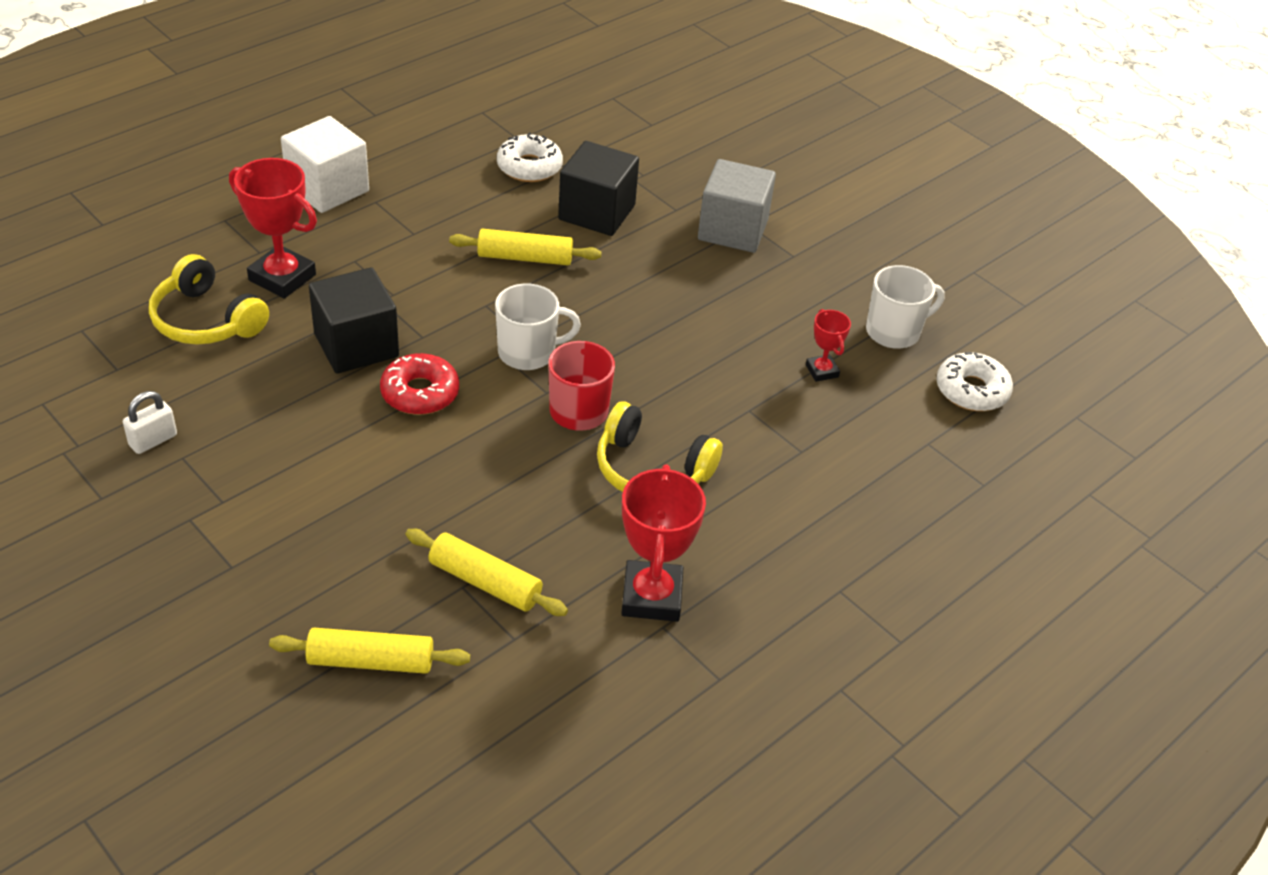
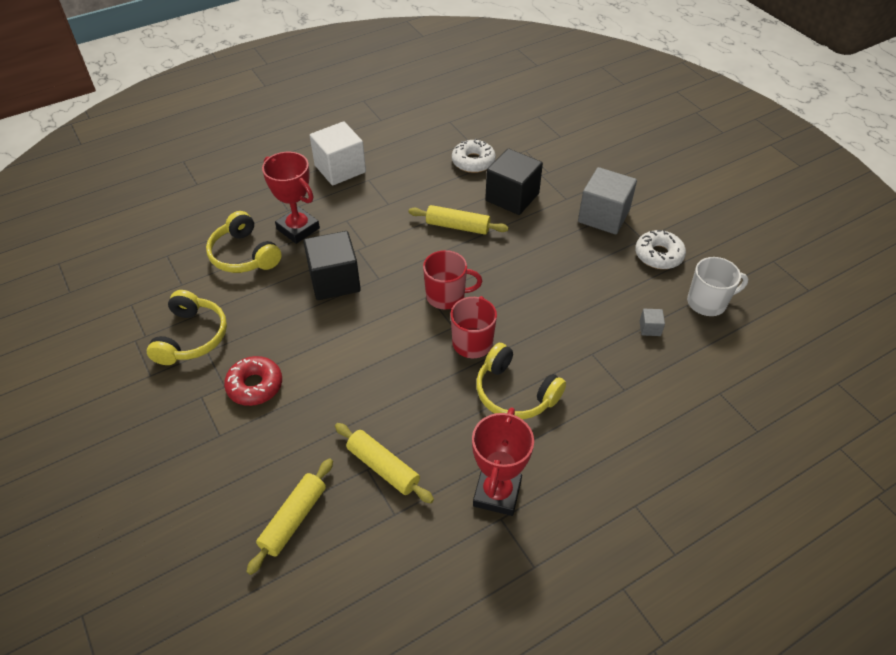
camera: 15 degrees right, 5 degrees up
(153, 440) = (191, 337): white padlock -> yellow headphones
(371, 661) = (294, 519): yellow rolling pin -> yellow rolling pin turned 75 degrees counterclockwise
(420, 393) = (368, 319): red donut -> red donut (255, 386)
(528, 352) = (446, 296): white mug -> red mug
(822, 371) = (650, 328): red trophy -> grey cube
(971, 390) = (759, 354): white donut -> white donut (658, 255)

